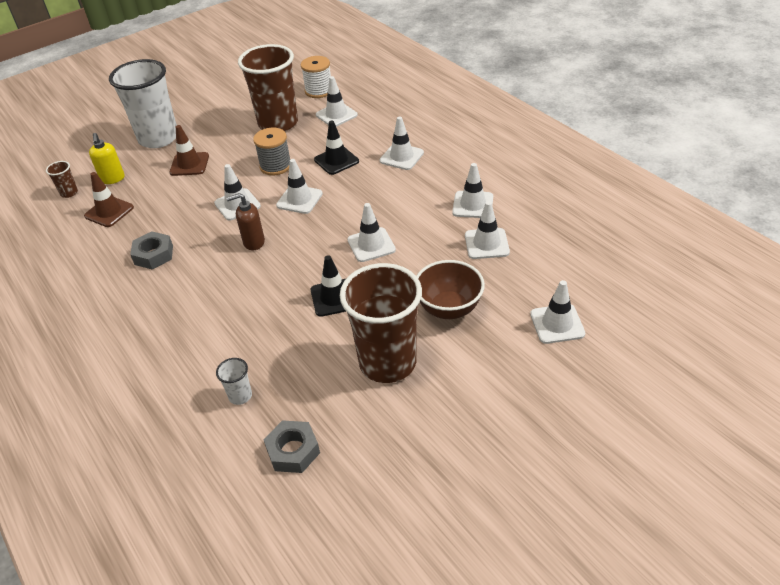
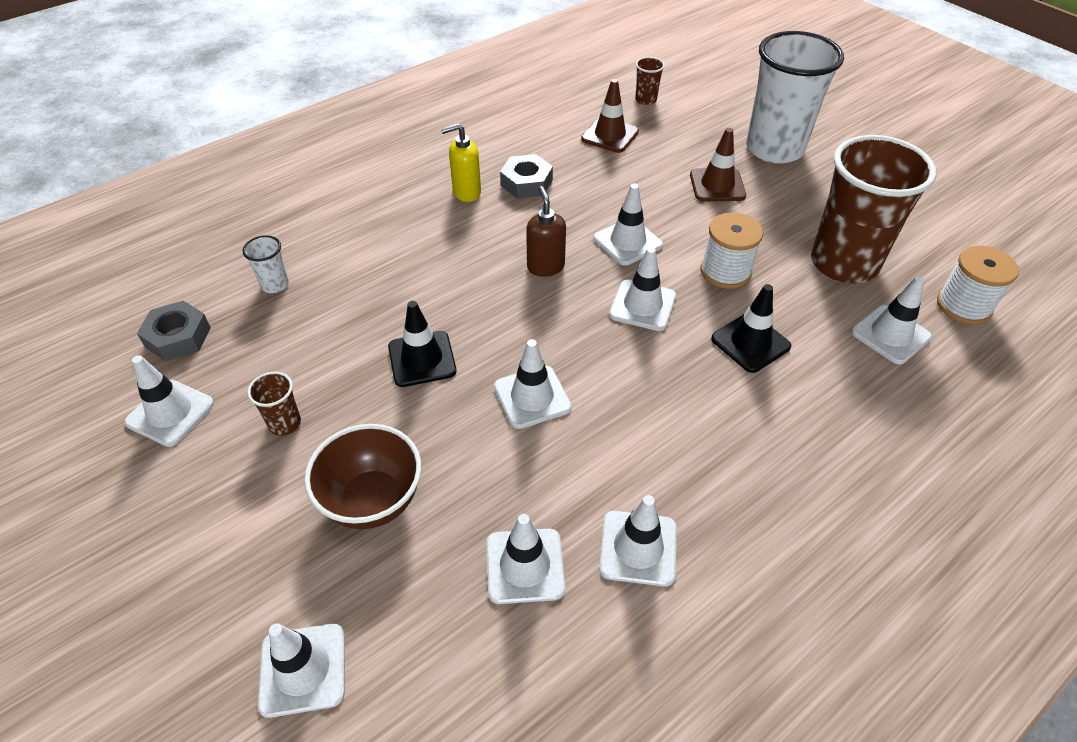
camera: 85 degrees right, 5 degrees up
(113, 179) = (676, 126): yellow soap dispenser -> yellow soap dispenser (466, 192)
(275, 166) = (725, 271): grey spool -> white spool
(387, 362) = (285, 423): brown cup -> brown cup, size x0.40
(401, 157) = (776, 434): white traffic cone -> white traffic cone (170, 413)

